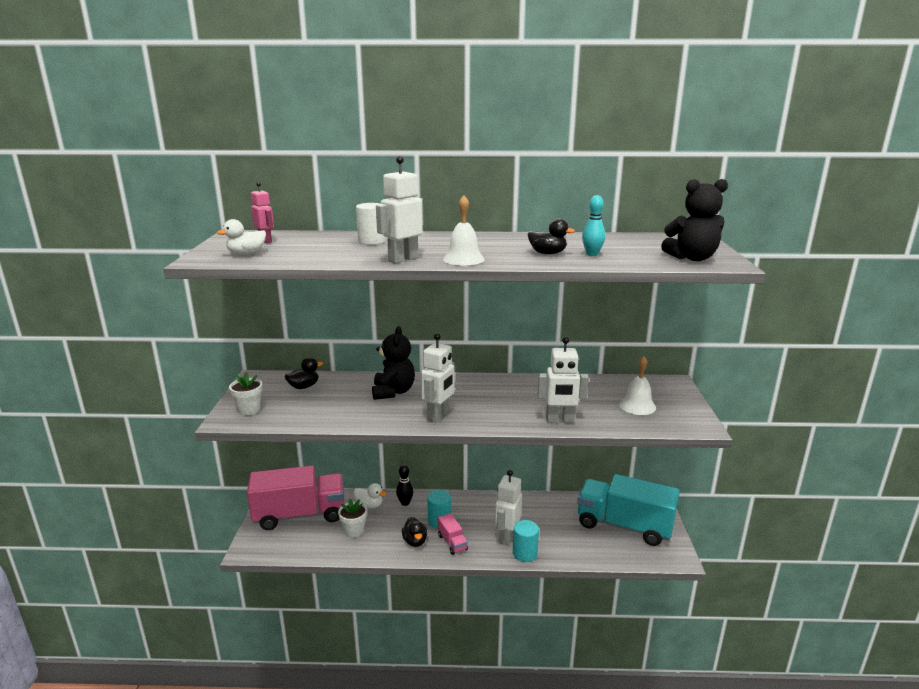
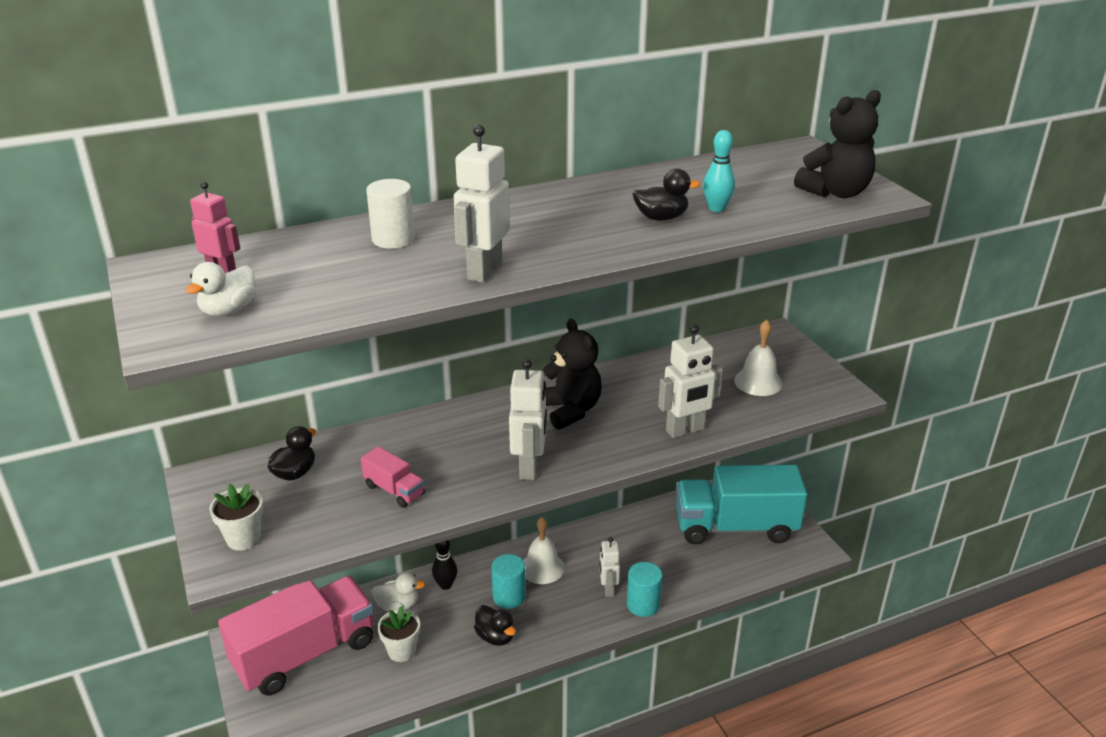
camera: 25 degrees left, 10 degrees up
(393, 392) = (436, 445): black teddy bear -> black teddy bear (570, 410)
(452, 542) = (544, 621): pink truck -> pink truck (394, 490)
(463, 259) = (566, 253): white bell -> white bell (542, 568)
(507, 537) = (608, 589): white robot -> white robot, size x0.64

